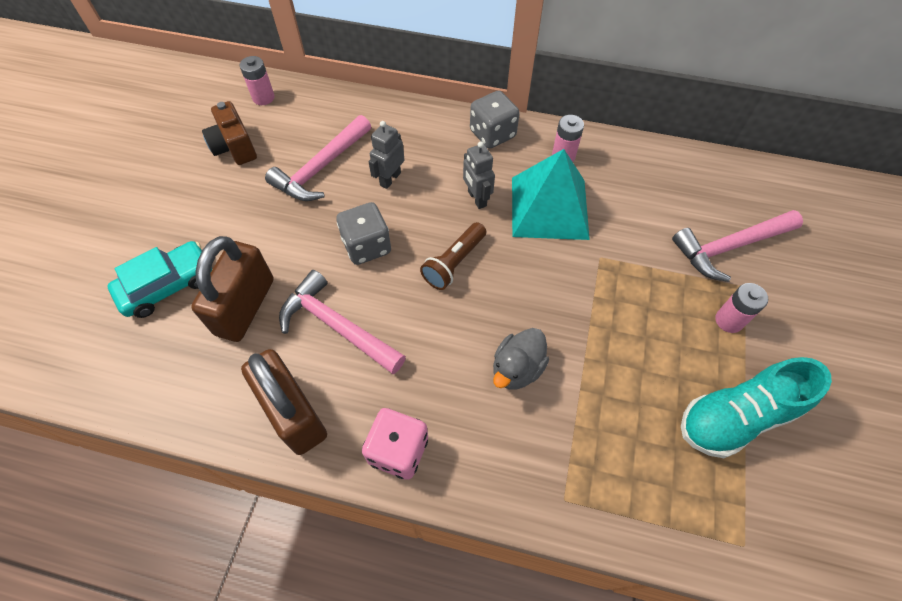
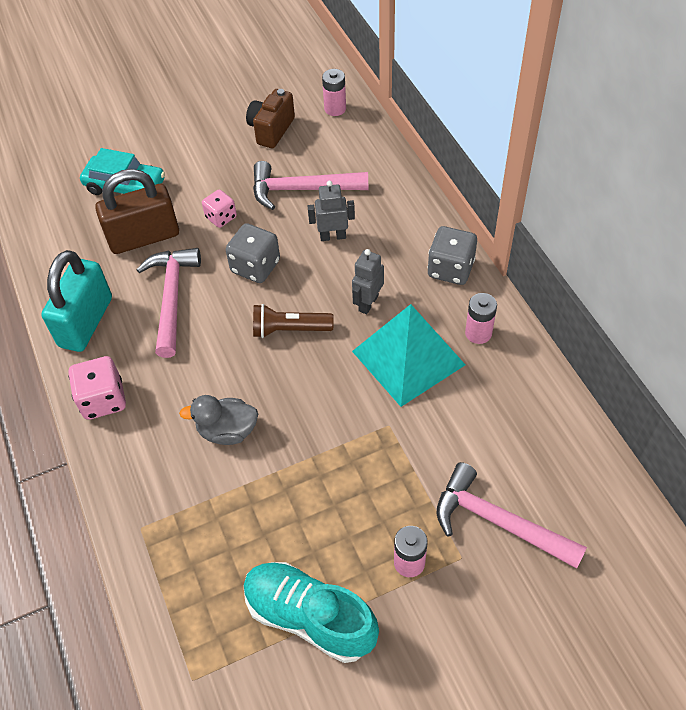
camera: 55 degrees right, 5 degrees down
(288, 237) = (221, 217): none -> pink dice
(293, 413) = (86, 322): brown padlock -> turquoise padlock

